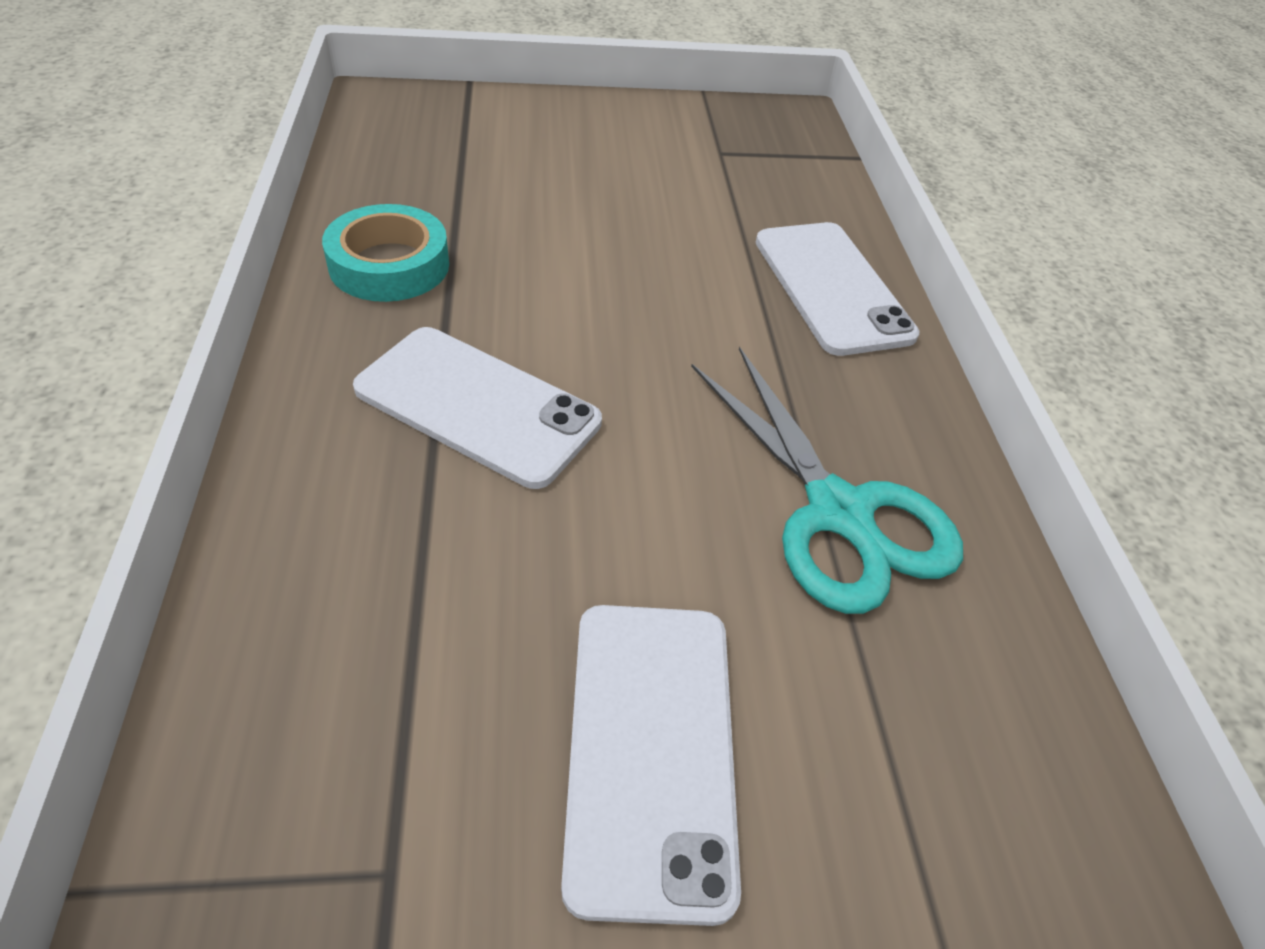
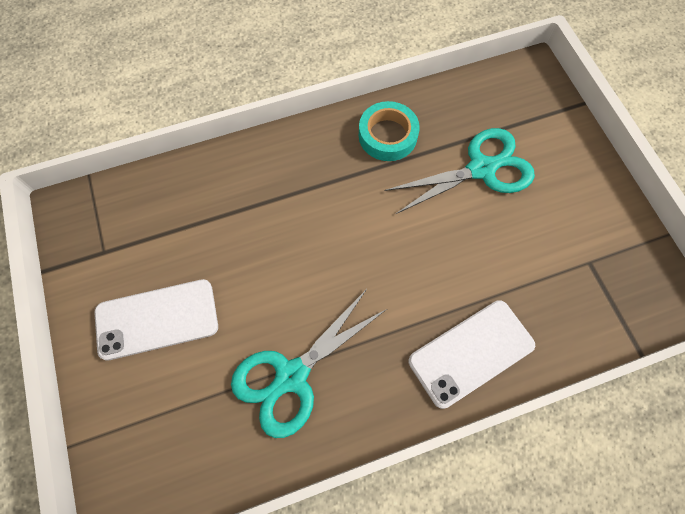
camera: 80 degrees right, 20 degrees up
(477, 405) = (307, 206): white phone -> none
(523, 191) = (481, 169): none -> turquoise scissors

